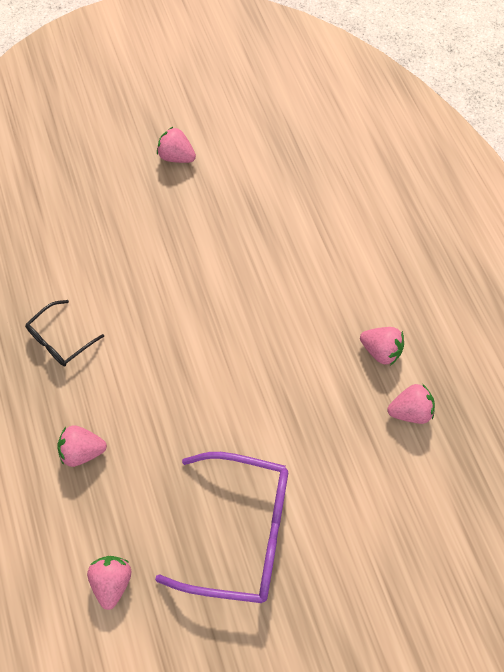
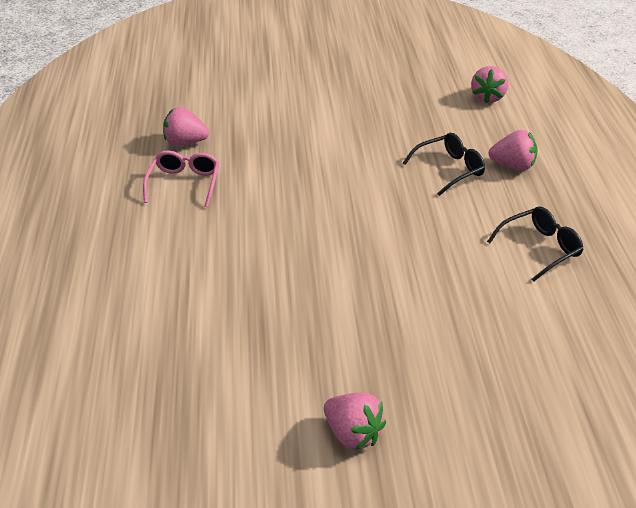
camera: 165 degrees left, 25 degrees down
(143, 430) = (450, 169): none -> black glasses
(242, 531) = (372, 104): purple glasses -> none
(381, 350) = (184, 183): pink strawberry -> pink glasses

